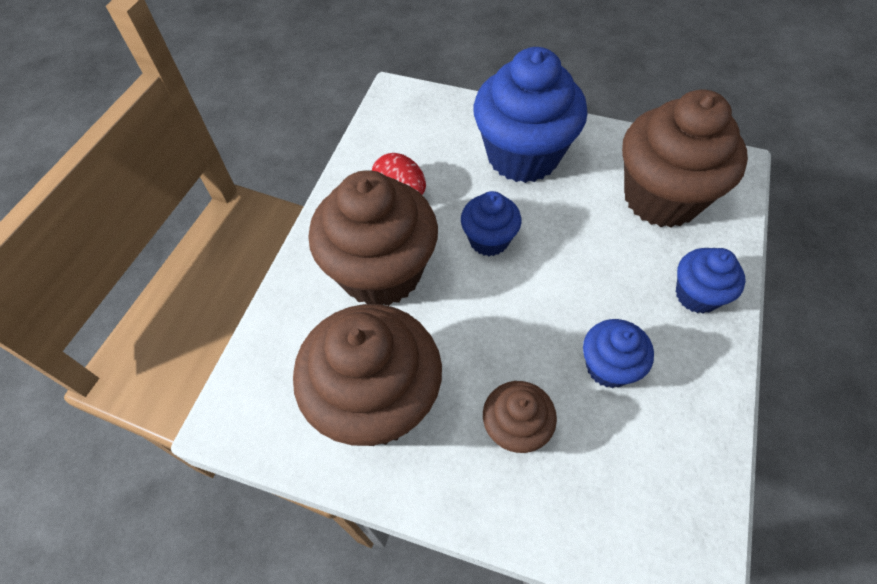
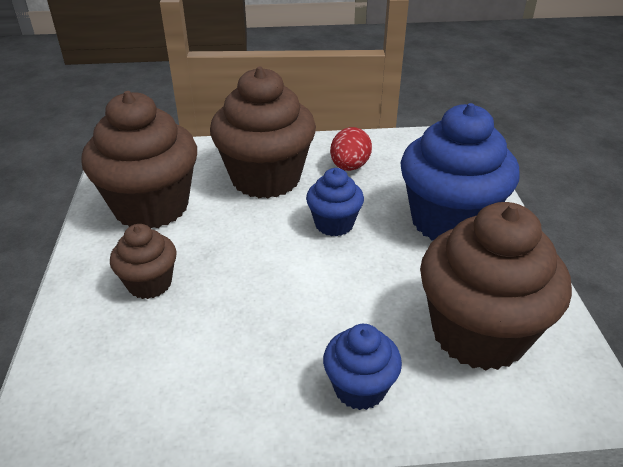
camera: 65 degrees right, 20 degrees down
(608, 367) = (234, 331): blue cupcake -> none

